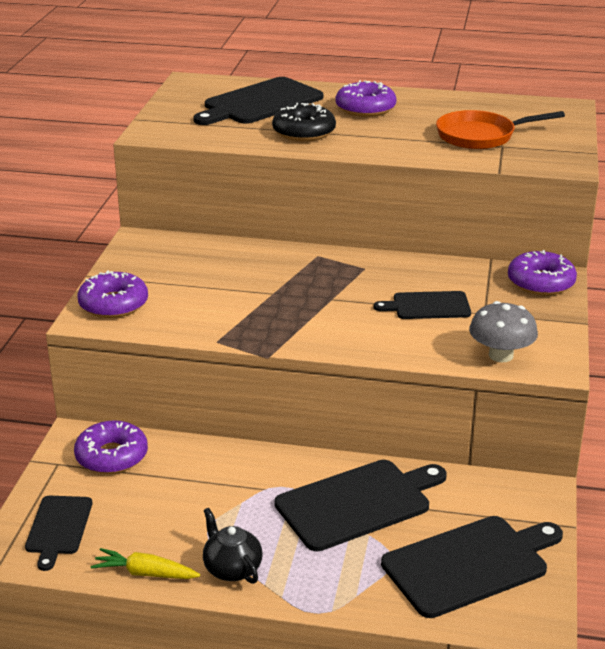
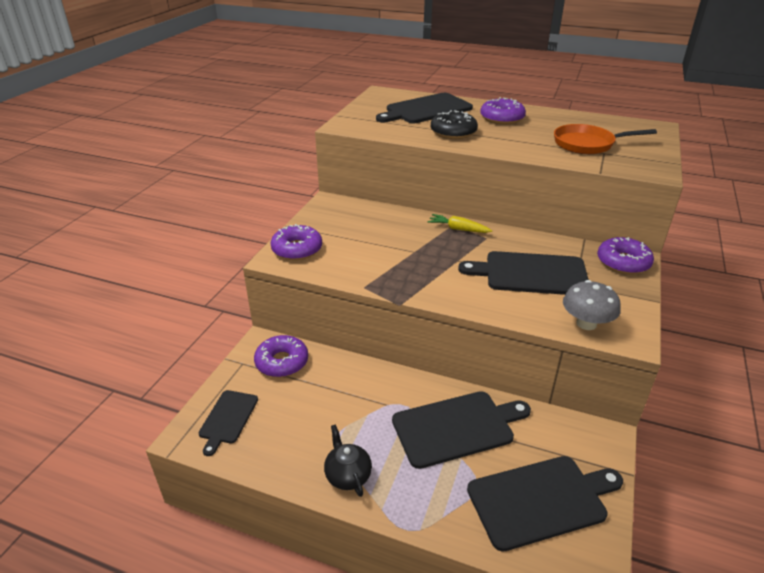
camera: 10 degrees right, 5 degrees up
(145, 573) = (280, 470): yellow carrot -> yellow carrot (458, 229)
(428, 306) = (531, 273): black cutting board -> black cutting board, size x1.72

